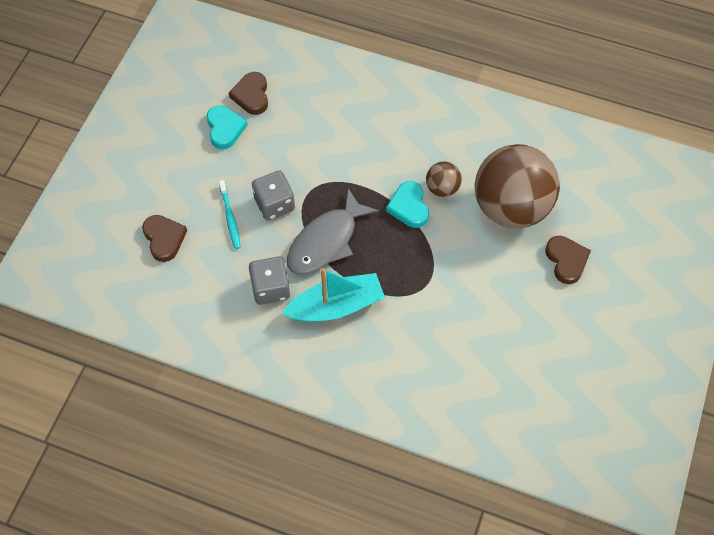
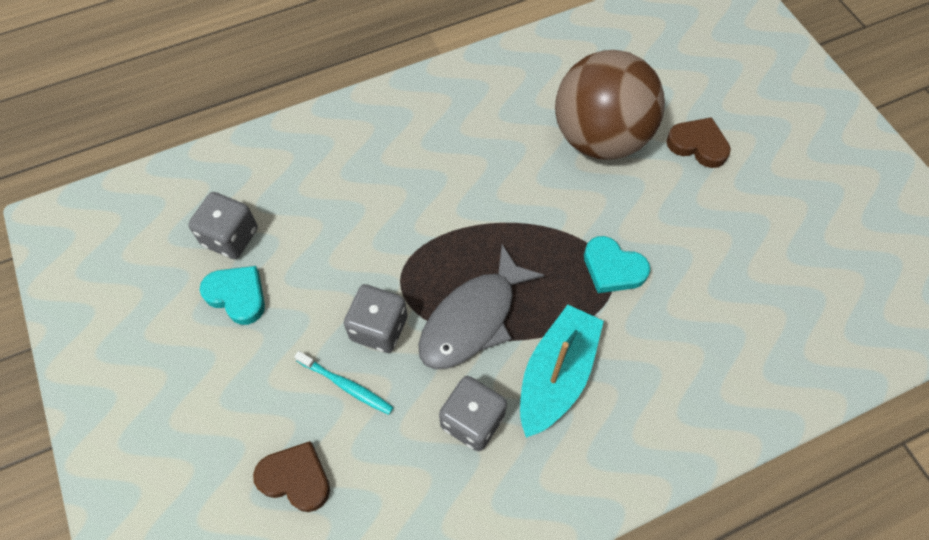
camera: 45 degrees left, 0 degrees up
(251, 95) = (230, 237): brown heart -> grey dice
(326, 241) = (473, 318): grey fish -> grey fish turned 45 degrees clockwise
(409, 207) = (513, 214): turquoise heart -> turquoise heart (613, 268)
(442, 188) = (522, 171): brown ball -> none

